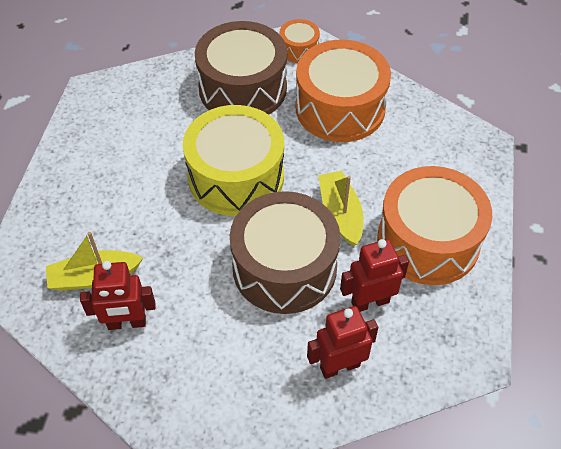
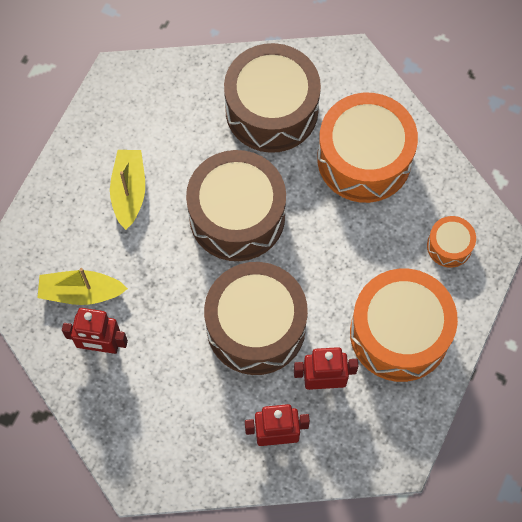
camera: 15 degrees right, 15 degrees up
(236, 177) = (237, 216): yellow drum -> brown drum
(299, 49) = (344, 72): orange drum -> orange drum (449, 246)
(340, 214) = (325, 283): yellow boat -> yellow boat (129, 192)

